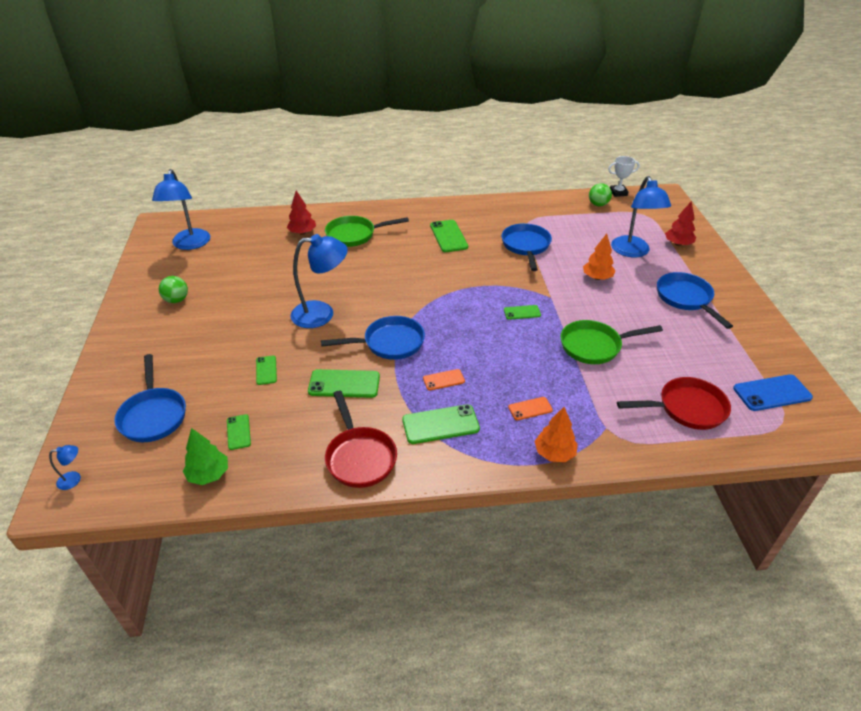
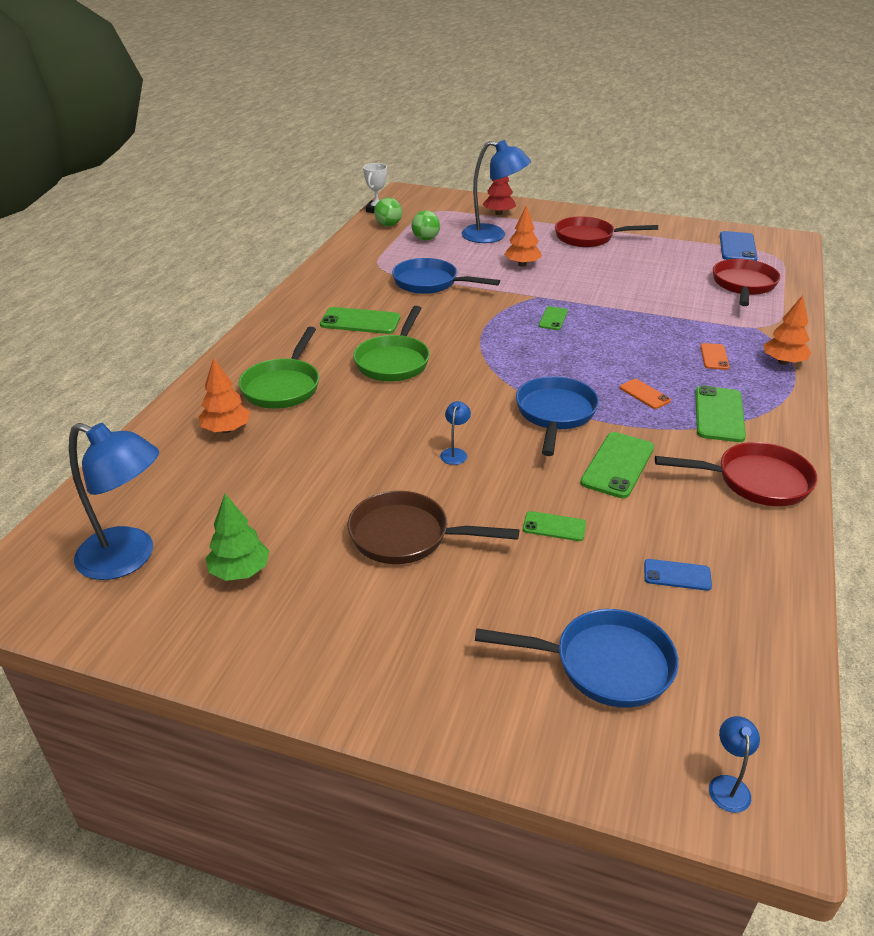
camera: 65 degrees left, 5 degrees down
(176, 300) = (299, 598): green ball -> green ball (425, 239)
(209, 474) = (755, 618): green tree -> green tree (240, 571)
(236, 318) = (407, 536): none -> brown pan
(238, 432) = (677, 575): green phone -> blue phone
(302, 233) = (226, 429): red tree -> orange tree
(322, 314) = (455, 453): blue lamp -> blue lamp, size x0.41
(443, 380) = (644, 394): orange phone -> orange phone turned 45 degrees counterclockwise
(594, 346) = (634, 298): green pan -> green pan (394, 361)
(686, 299) = (589, 237): blue pan -> red pan

